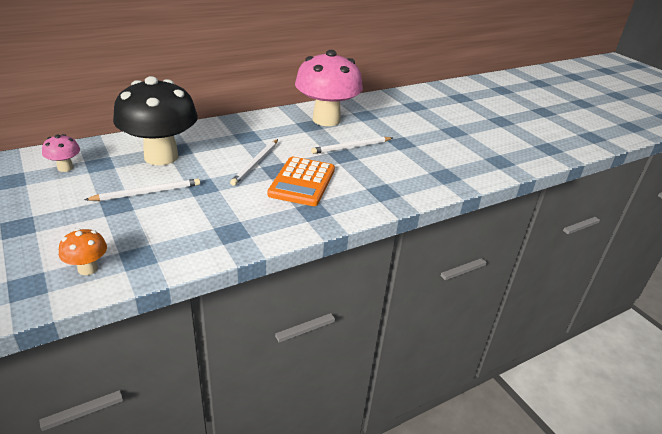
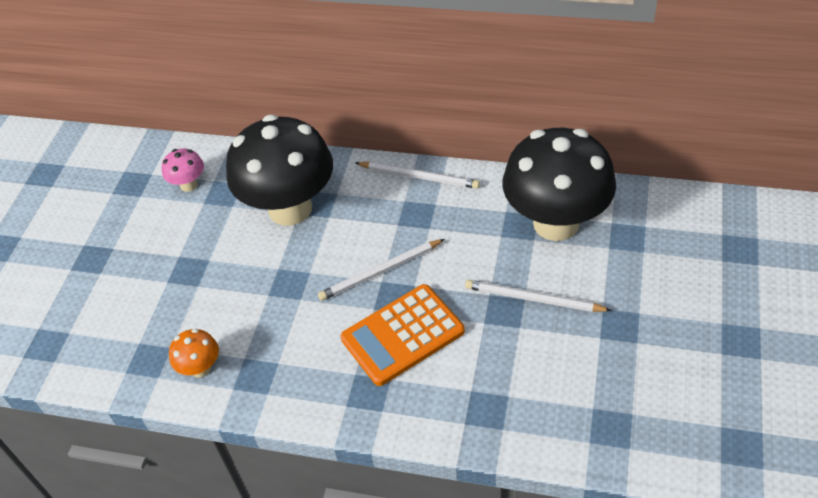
camera: 50 degrees right, 15 degrees up
(88, 269) = (100, 351): orange mushroom -> orange mushroom (201, 368)
(147, 192) = (229, 265): white pencil -> white pencil (419, 177)
(326, 120) = (556, 223): pink mushroom -> black mushroom

